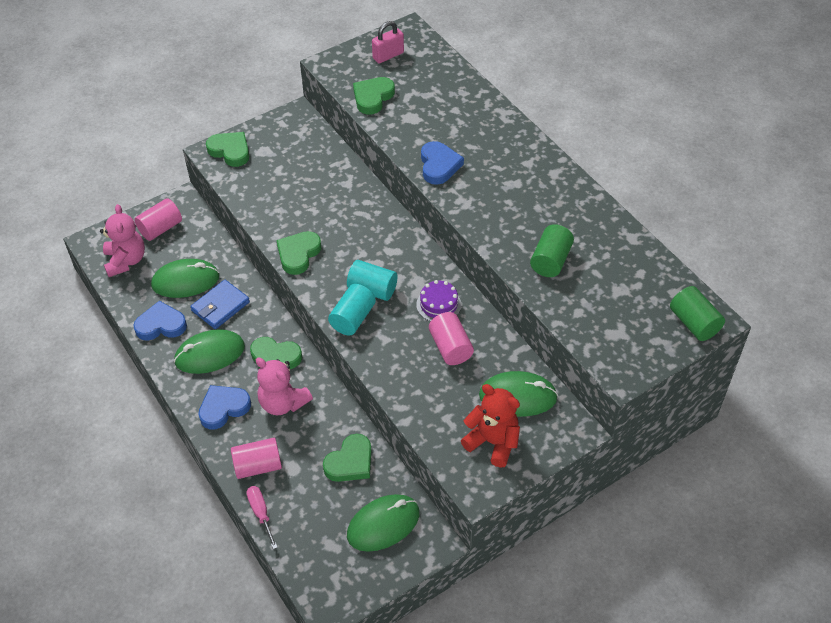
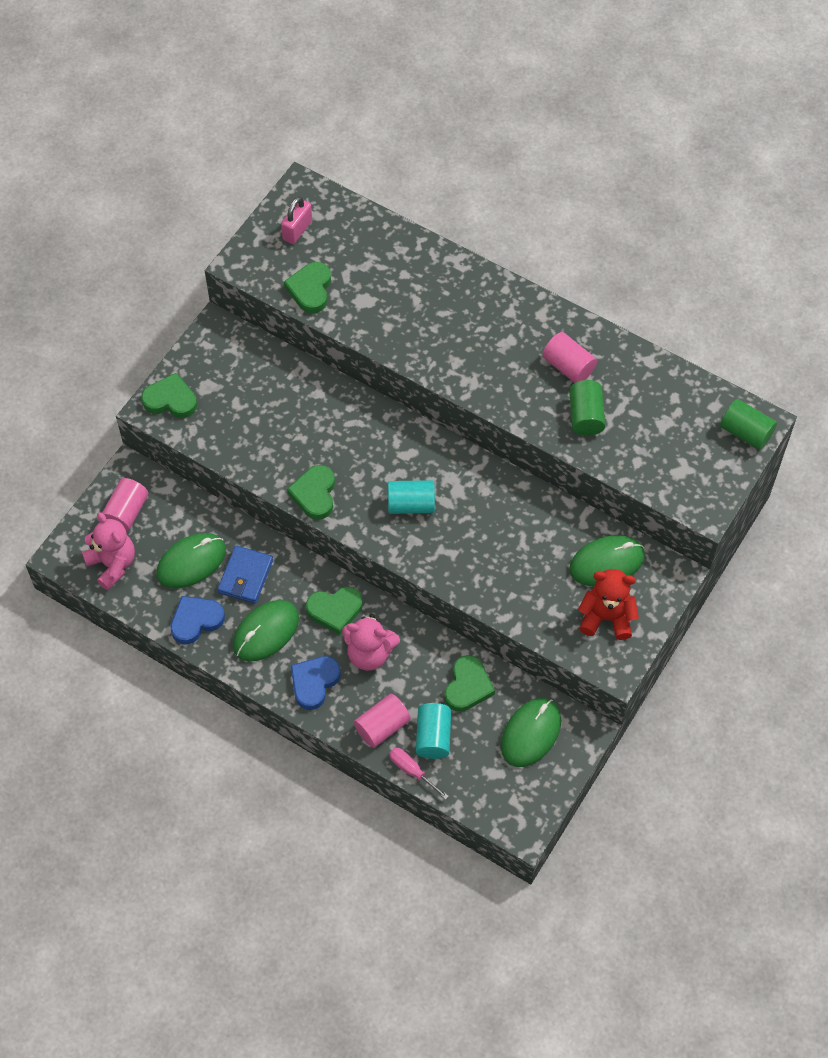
camera: 25 degrees left, 10 degrees up
(352, 318) = (409, 544): turquoise cylinder -> turquoise cylinder (433, 737)
(438, 304) = (484, 496): purple cake -> none
(439, 165) = (423, 348): blue heart -> none
(450, 347) = (519, 537): pink cylinder -> pink cylinder (568, 366)

